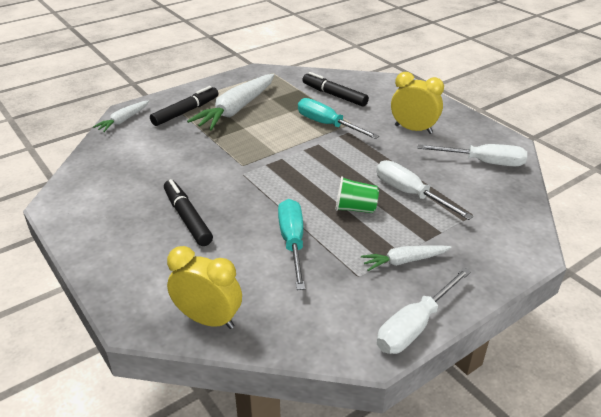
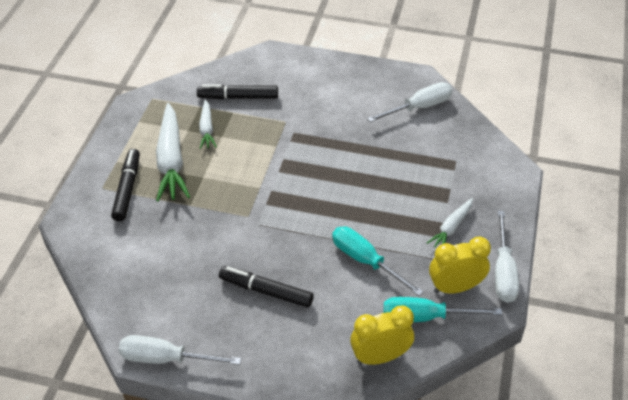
camera: 40 degrees left, 10 degrees up
(123, 120) = (80, 233): white carrot -> white carrot (207, 129)
(327, 125) = (268, 134): turquoise screwdriver -> turquoise screwdriver (426, 317)
(355, 208) = (376, 204): green cup -> none
(410, 194) = (399, 167): white screwdriver -> white screwdriver (166, 359)
(413, 129) = (339, 101): yellow clock -> yellow clock (455, 287)

